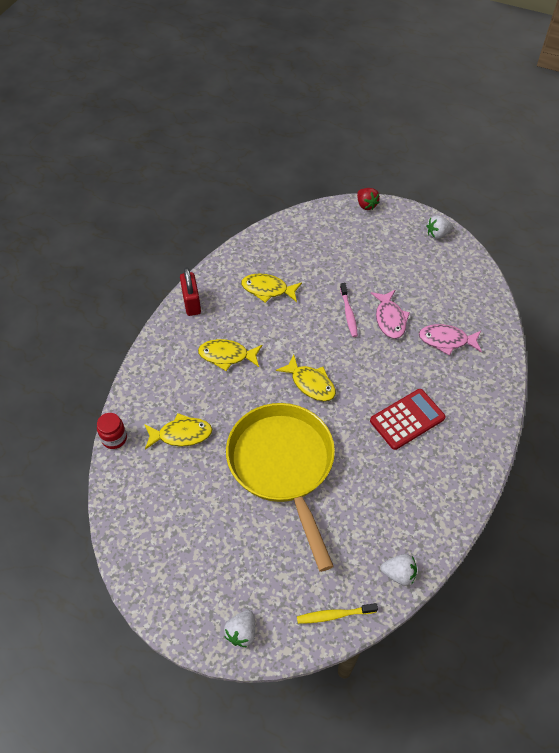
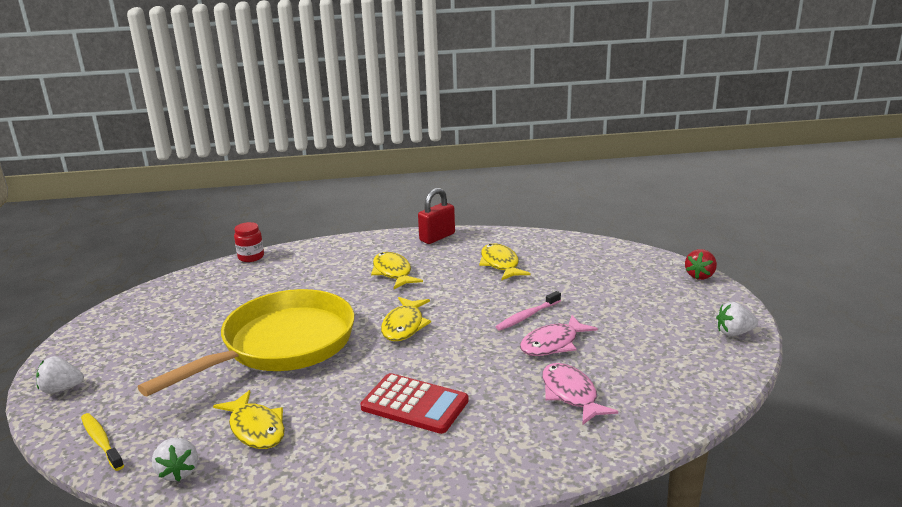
camera: 60 degrees right, 30 degrees down
(181, 434) = (279, 283): yellow fish -> yellow fish (256, 428)
(437, 234) = (734, 333): white strawberry -> white strawberry turned 45 degrees counterclockwise

